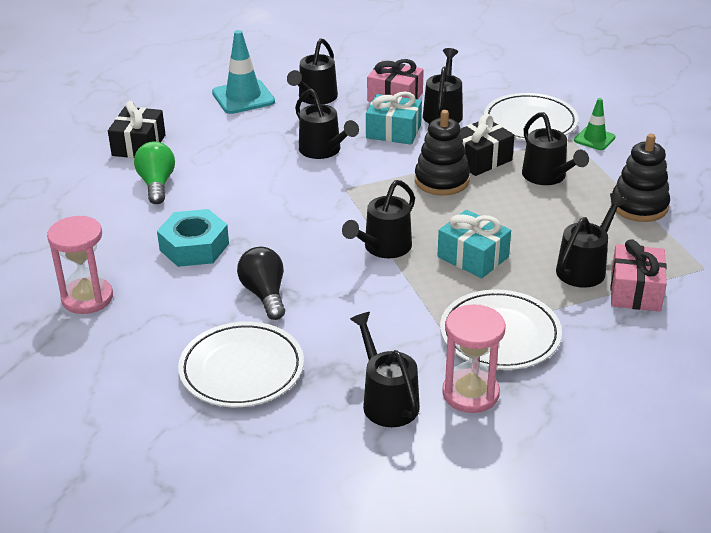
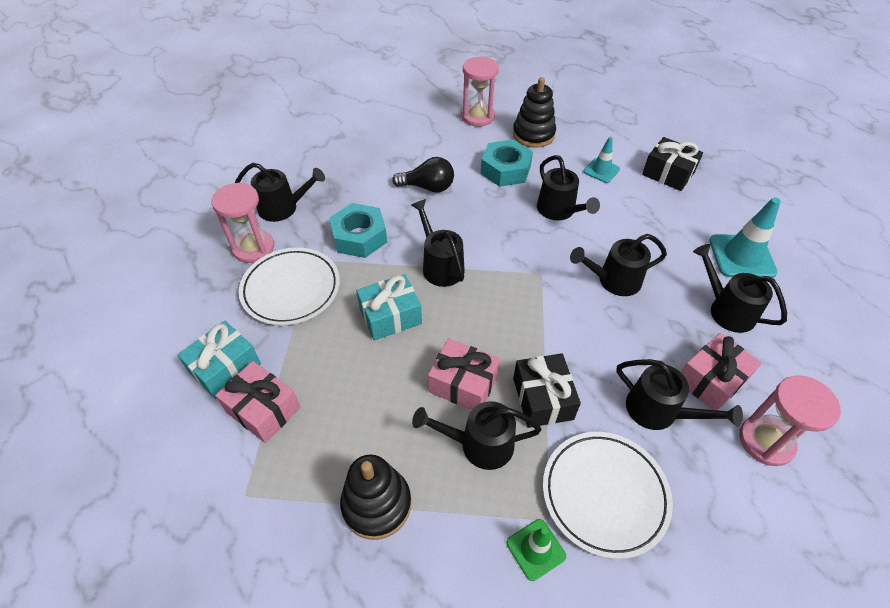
camera: 115 degrees right, 15 degrees up
(157, 184) = (601, 170): green light bulb -> turquoise traffic cone
(241, 369) = (363, 158): white plate -> none
(386, 316) = (359, 237): none -> turquoise nut
(393, 131) = (631, 347): turquoise gift -> turquoise gift (225, 368)
(429, 74) = (766, 441): none -> pink hourglass
(441, 180) = (519, 347): black stacking toy -> black stacking toy (533, 134)
(504, 197) = (463, 384): none -> pink gift
(585, 268) = (320, 389): black watering can -> black watering can (559, 211)

